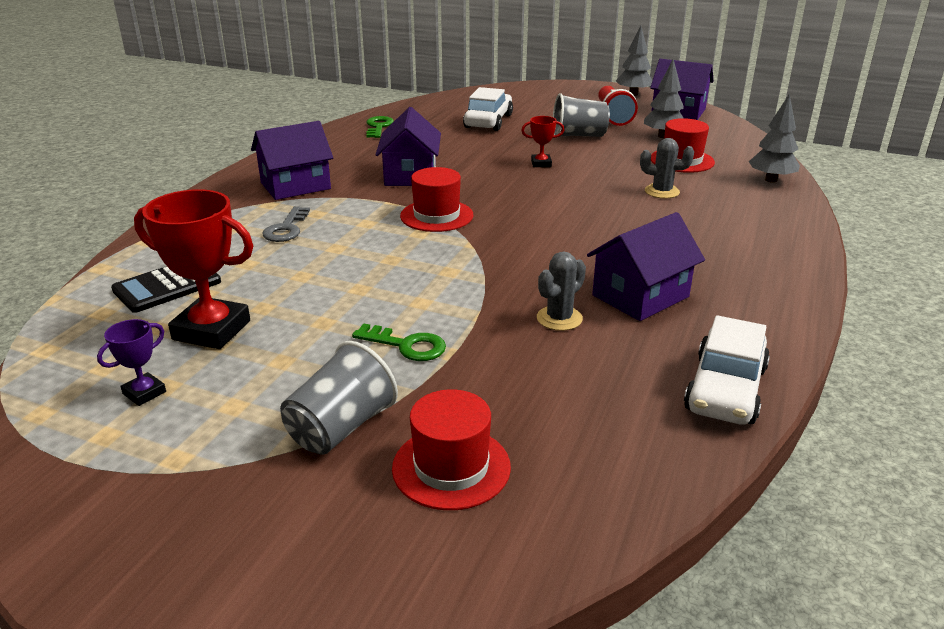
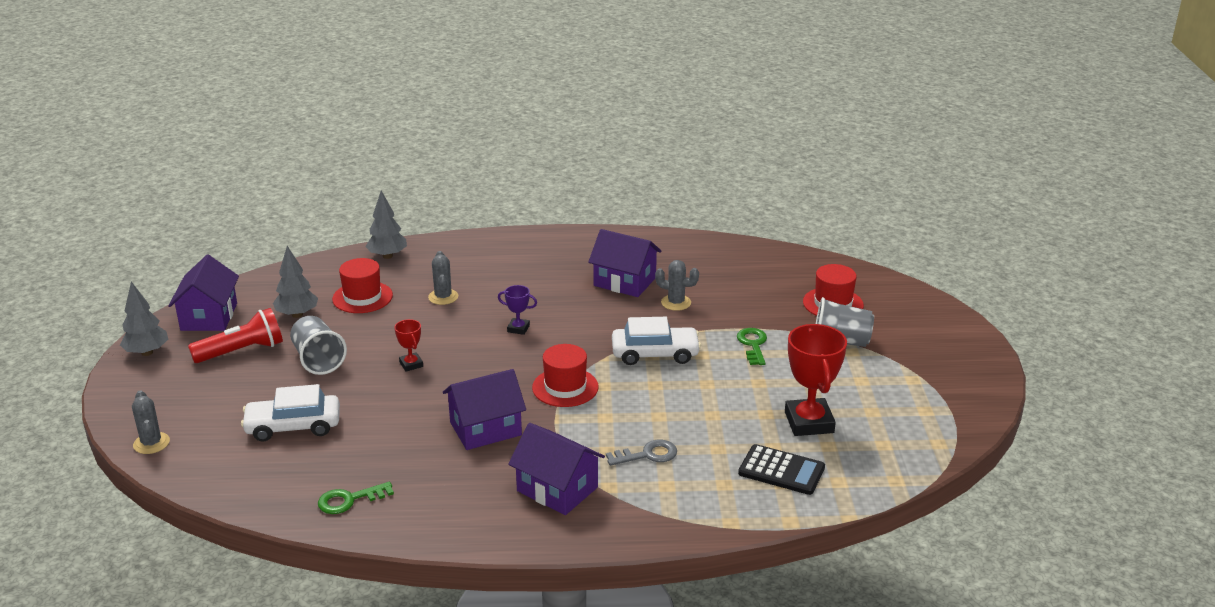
camera: 115 degrees left, 0 degrees up
(144, 393) = (885, 416): purple trophy -> purple trophy (518, 328)
(510, 89) = (151, 443): none -> grey cactus
(725, 389) = (701, 247): white car -> white car (655, 354)

